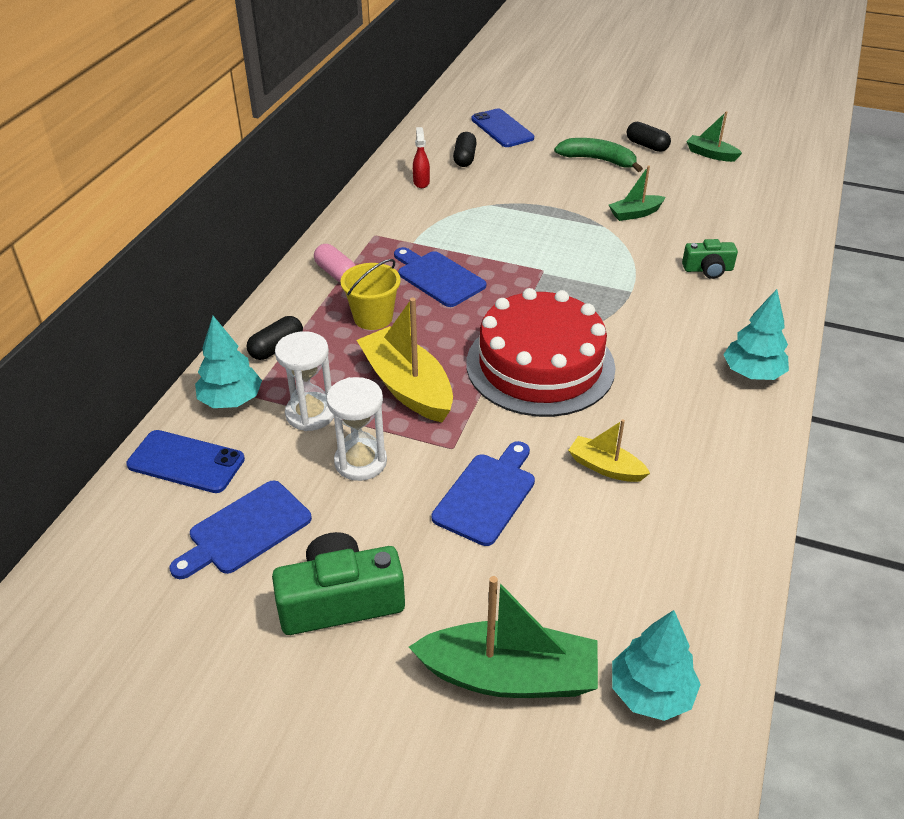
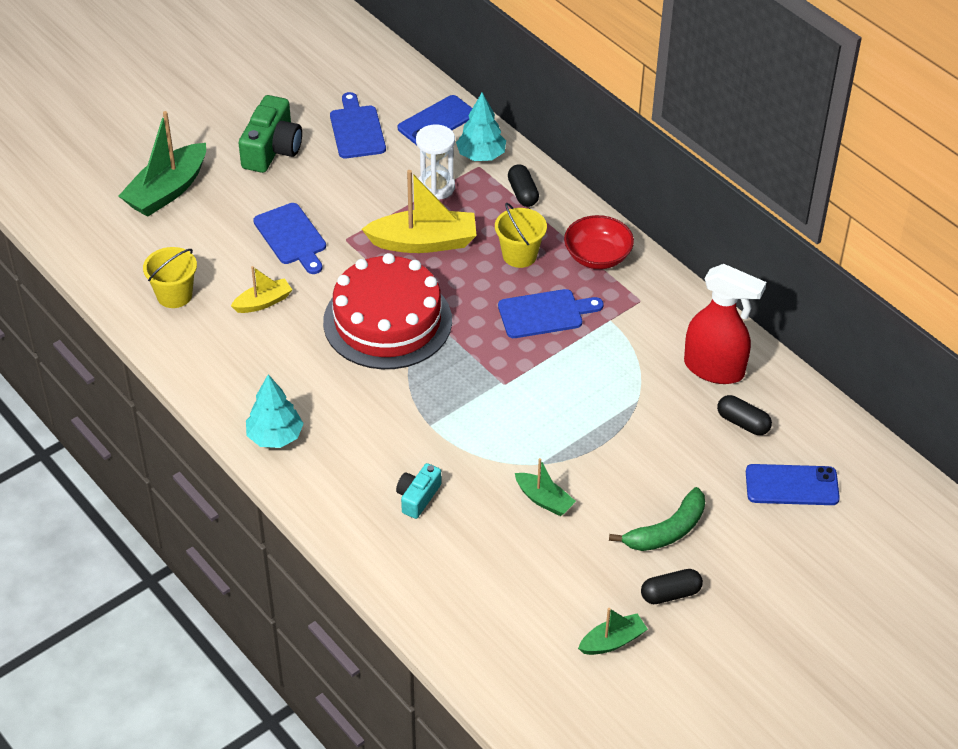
camera: 120 degrees right, 5 degrees up
(336, 273) = (597, 256): pink capsule -> red bowl
(360, 462) = (370, 194): white hourglass -> none
(421, 182) = (714, 369): red spray bottle -> red spray bottle, size x2.24
(635, 213) = (544, 500): green boat -> green boat turned 120 degrees clockwise
(651, 692) = (107, 236): turquoise tree -> none
(672, 552) = (174, 295): none -> yellow bucket
(708, 269) = (418, 497): green camera -> turquoise camera

